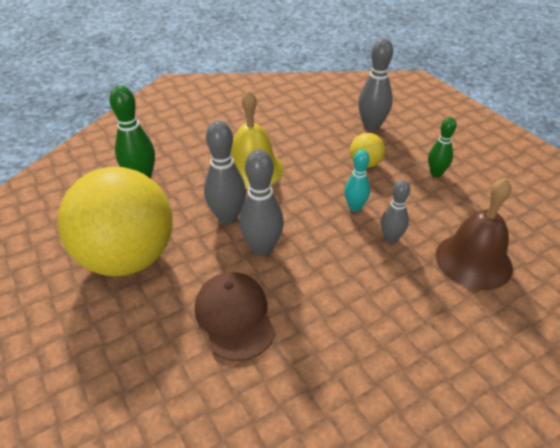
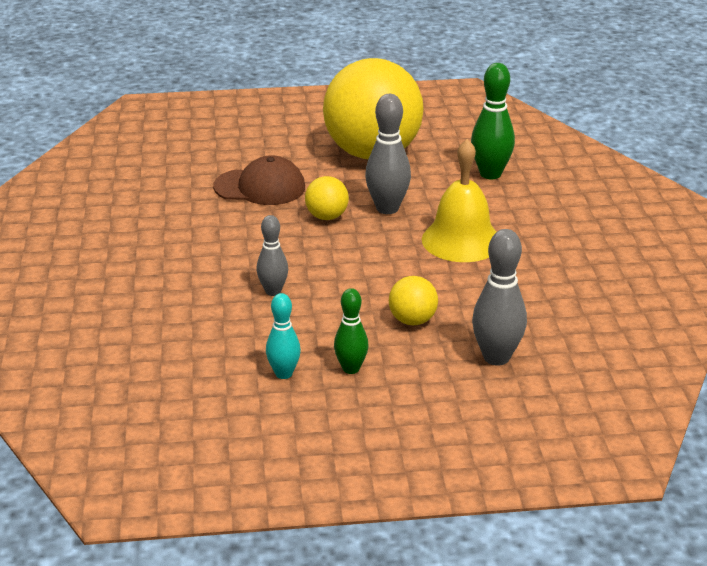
camera: 115 degrees right, 10 degrees down
(262, 248) = (327, 217): grey bowling pin -> yellow ball
(355, 207) = (339, 286): turquoise bowling pin -> turquoise bowling pin (284, 373)
(473, 260) = (196, 329): brown bell -> none

